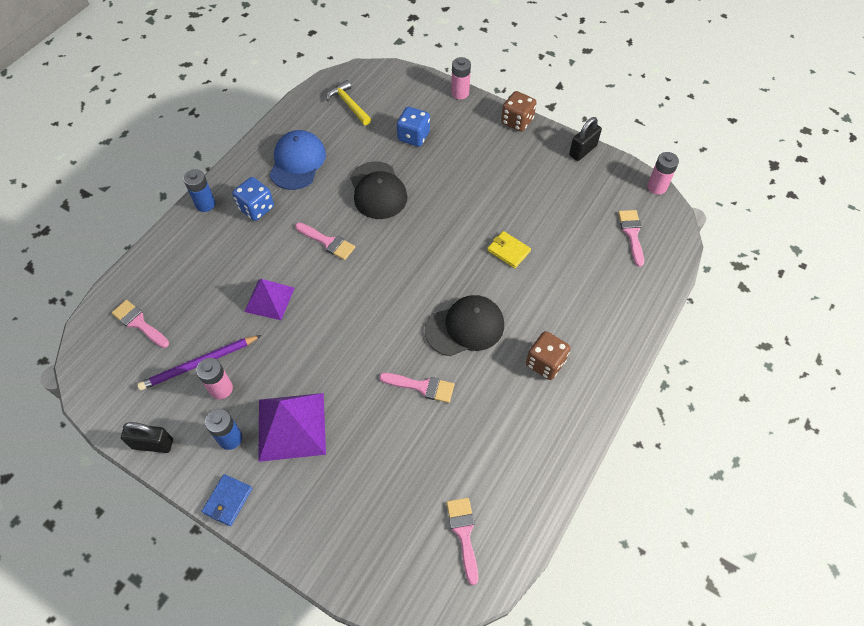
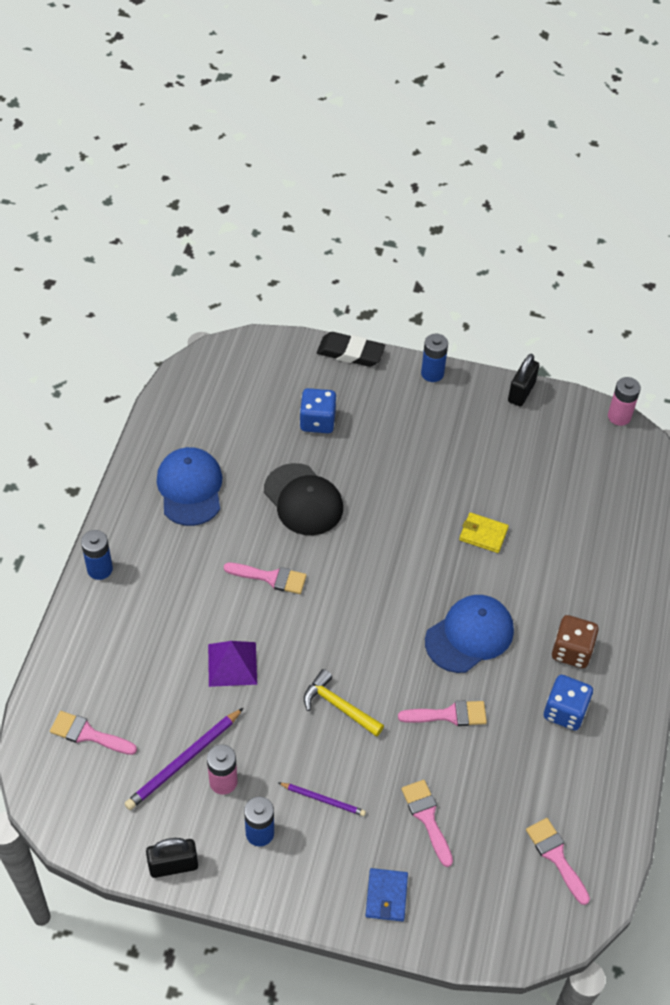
camera: 20 degrees left, 5 degrees down
(228, 500) = (288, 900): blue wallet -> blue wallet (386, 896)
(256, 208) = (166, 558): blue dice -> blue dice (565, 711)
(291, 426) = (323, 799): purple pyramid -> purple pencil
(348, 104) = (220, 399): yellow hammer -> yellow hammer (338, 706)
(460, 93) = (350, 353): pink battery -> black eraser
(465, 327) = (469, 635): black cap -> blue cap
(517, 121) = (432, 373): brown dice -> blue battery
(632, 234) = (611, 479): pink brush -> pink brush (427, 817)

